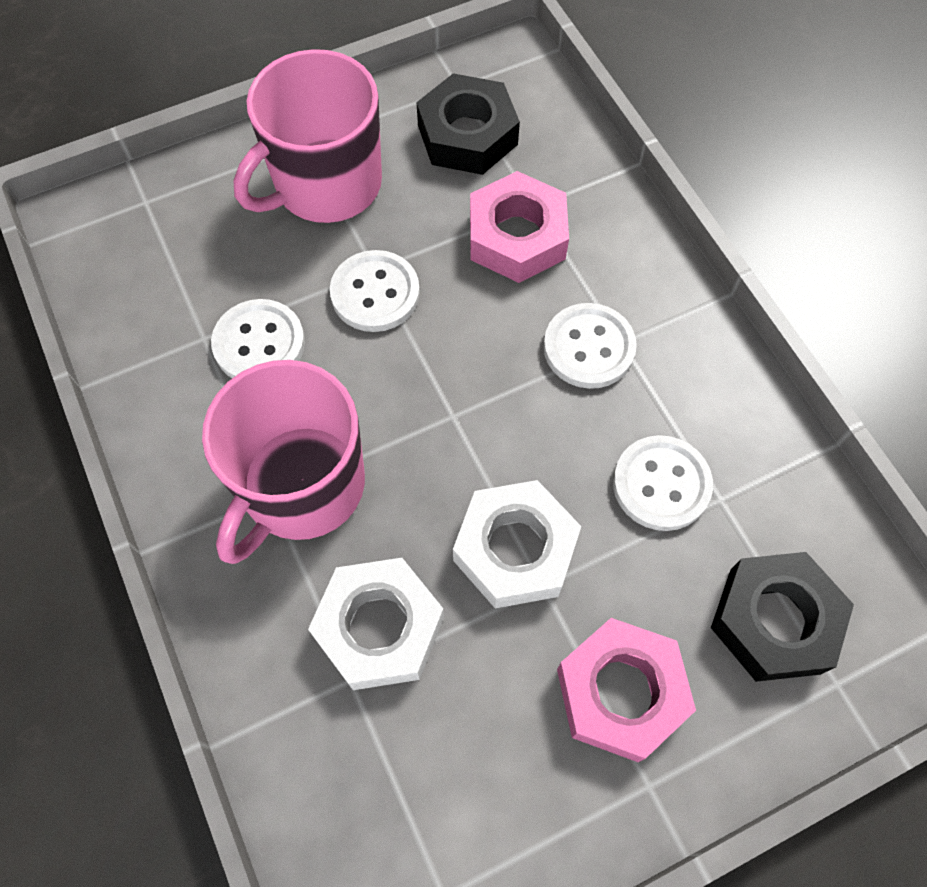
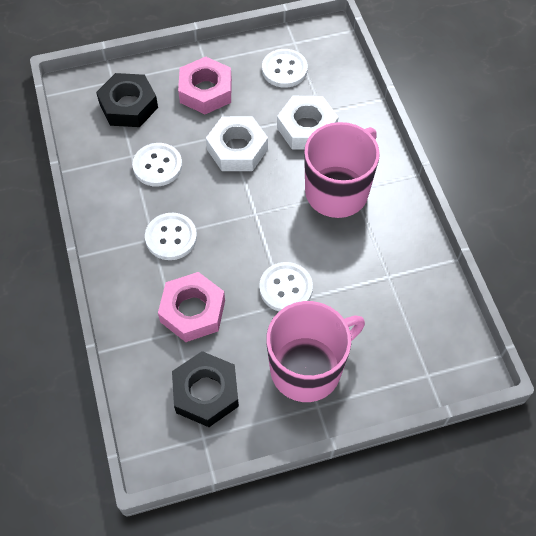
camera: 170 degrees left, 5 degrees down
(259, 343) = (356, 268): white button -> white button (284, 69)

